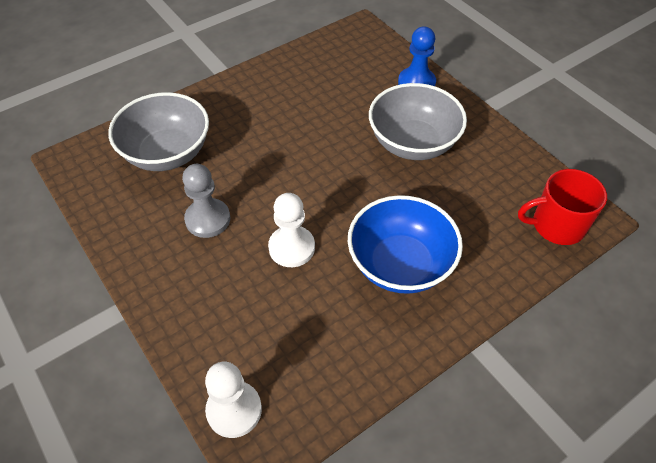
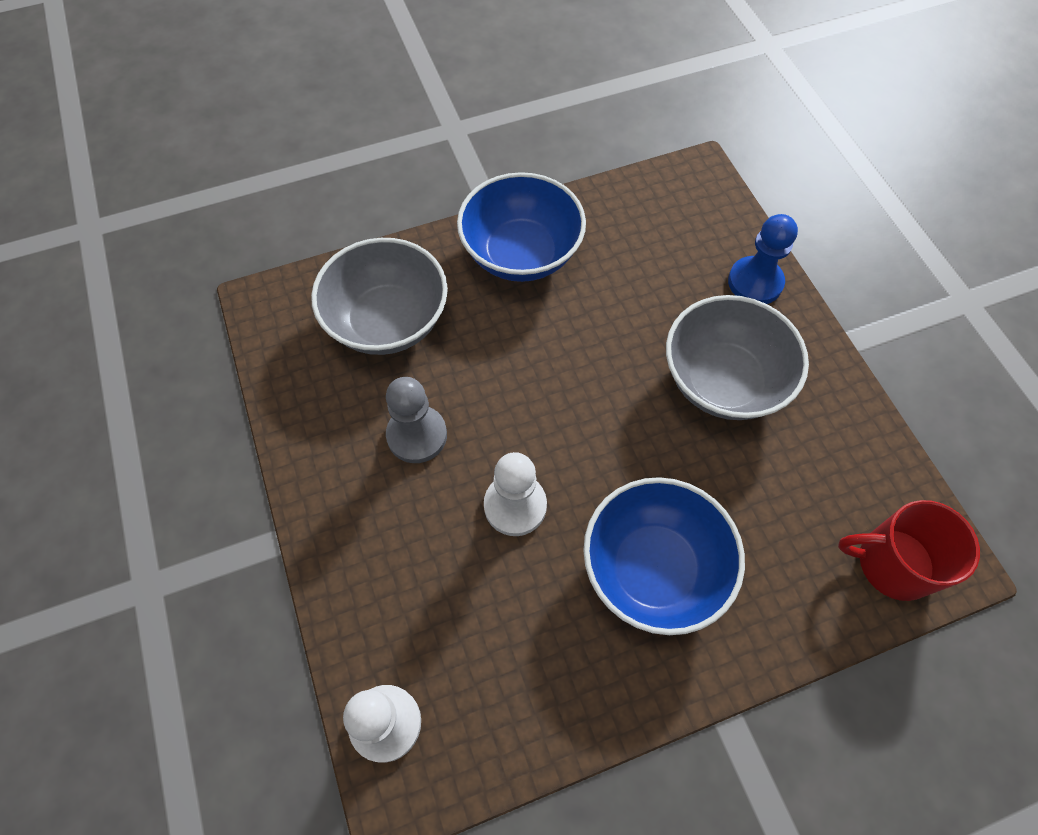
camera: 15 degrees right, 10 degrees up
(252, 95) = (521, 254): none -> blue bowl

